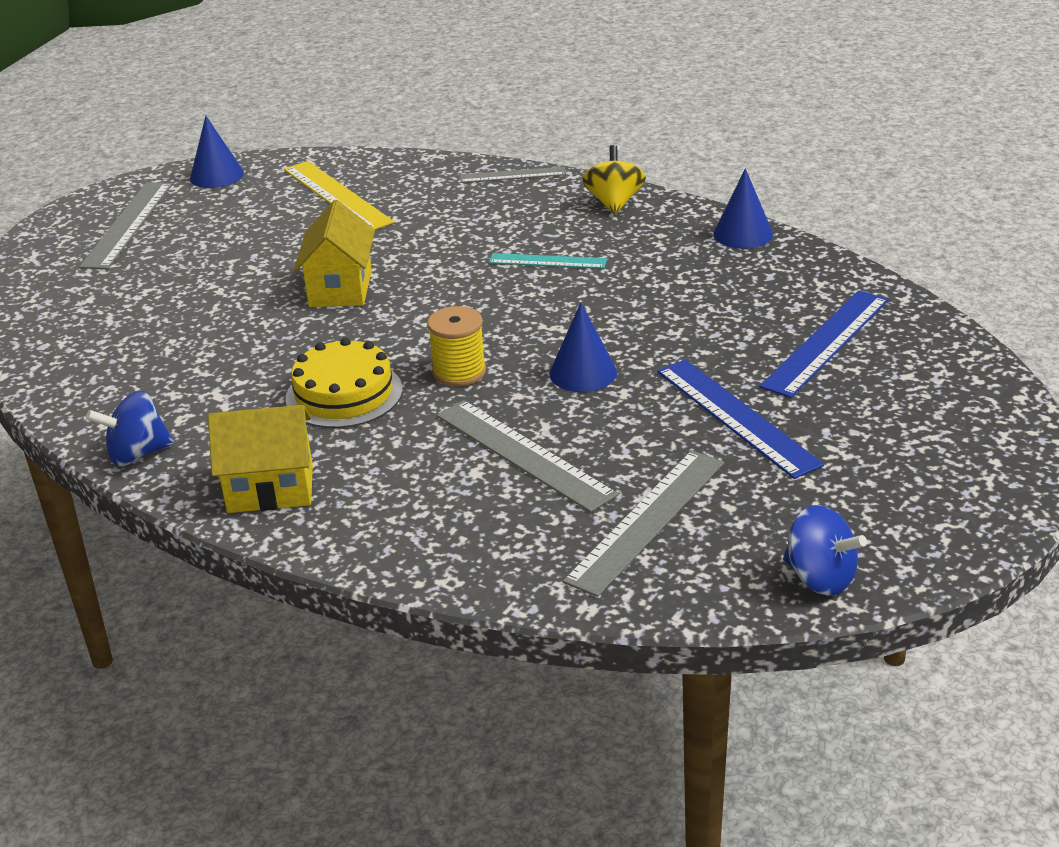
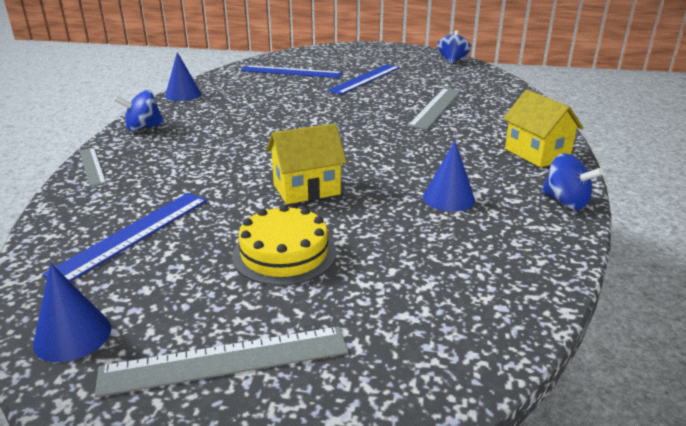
camera: 115 degrees left, 5 degrees down
(336, 196) = (133, 234): yellow ruler -> blue ruler
(344, 394) = (432, 157): yellow cake -> yellow cake (284, 254)
(459, 372) = (380, 133): yellow spool -> none
(547, 261) = (234, 133): turquoise ruler -> none
(583, 373) = (355, 107): blue cone -> blue cone (448, 198)
(614, 203) = (143, 128): yellow spinning top -> blue spinning top
(646, 520) = (453, 83): grey ruler -> none

